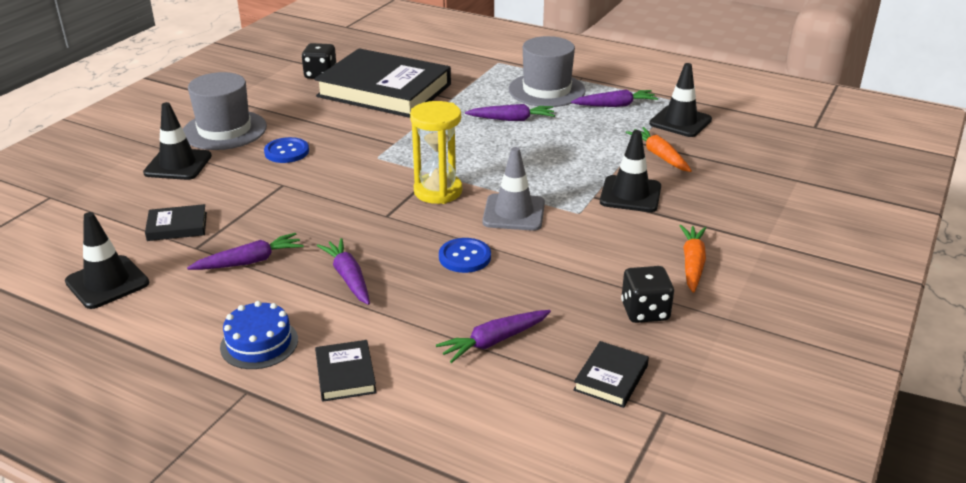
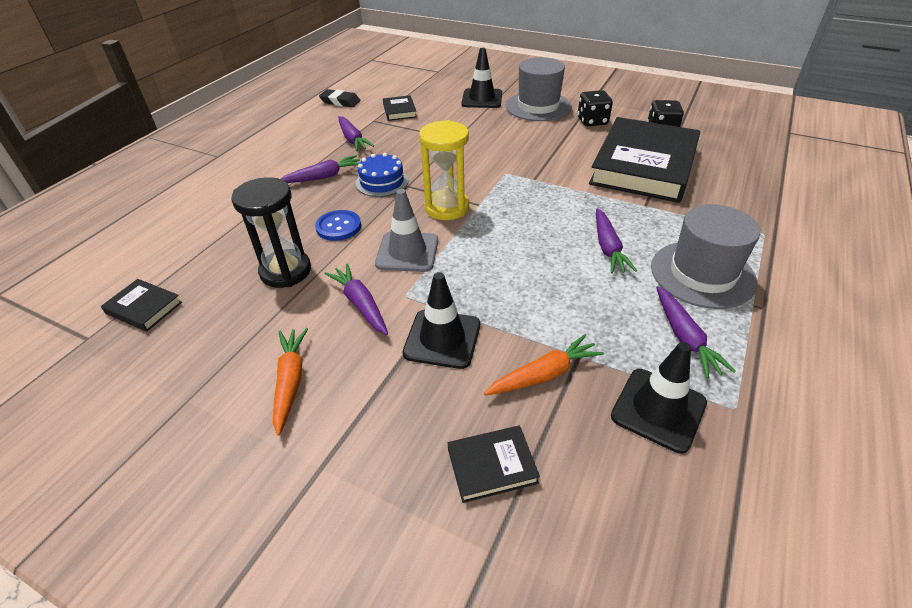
camera: 90 degrees right, 10 degrees up
(107, 282) = (340, 101): black traffic cone -> black eraser
(259, 343) = (261, 154): blue cake -> blue cake (382, 182)
(287, 152) = (508, 133): blue button -> none
(345, 374) = (215, 186): black book -> black book (492, 466)
(494, 341) = (220, 245): purple carrot -> purple carrot (360, 304)
(544, 284) = (285, 271): none -> black hourglass
(645, 311) = (222, 335): black dice -> black dice (592, 121)
(692, 264) = (290, 382): orange carrot -> orange carrot turned 105 degrees counterclockwise

